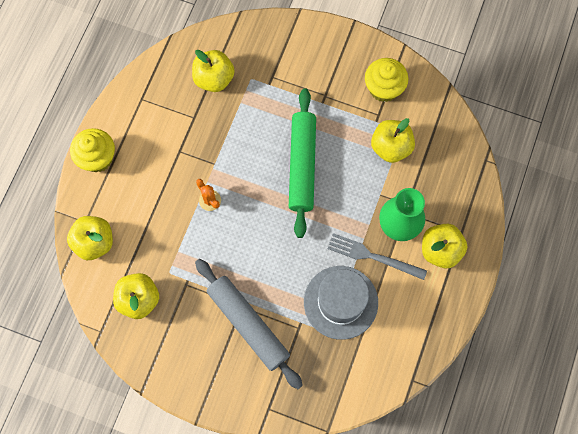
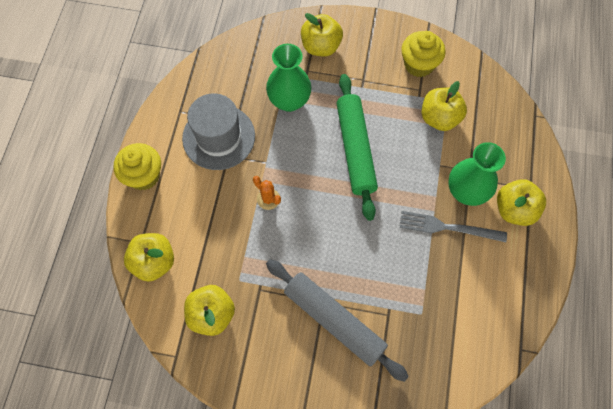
camera: 10 degrees left, 5 degrees down
(214, 79) = (250, 81): yellow apple -> yellow apple (321, 47)
(248, 105) = (289, 101): none -> green vase
(340, 302) = (426, 280): grey hat -> grey hat (218, 137)

